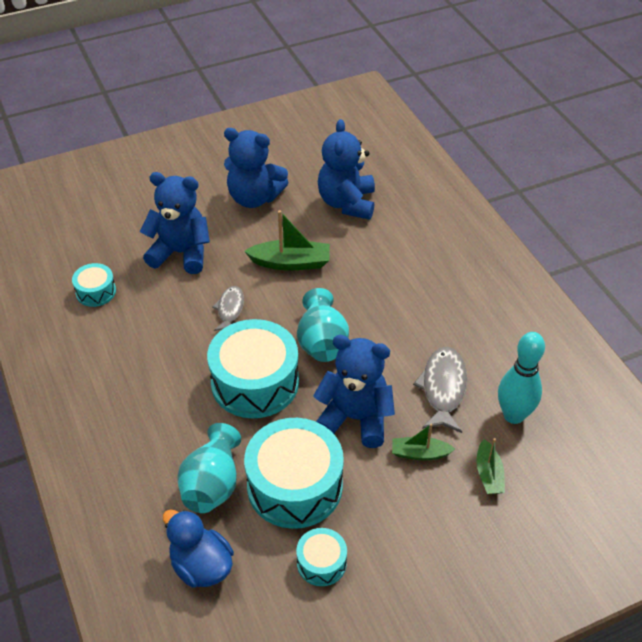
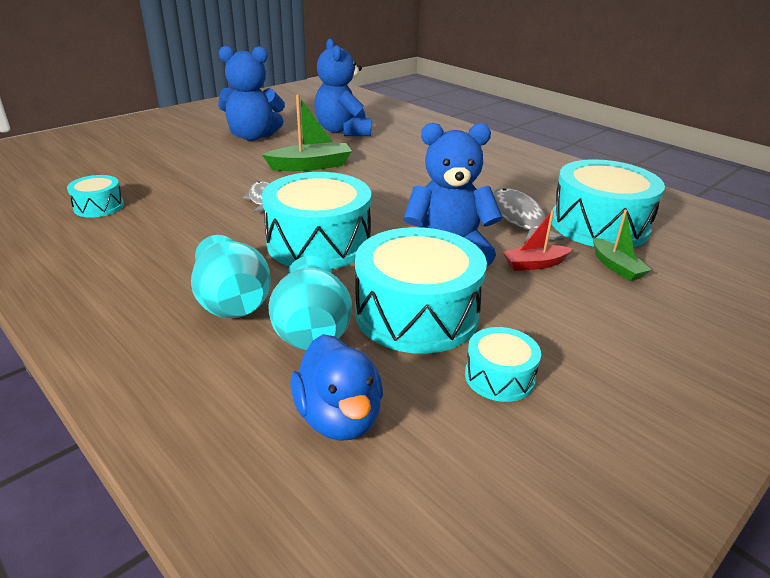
camera: 20 degrees left, 15 degrees down
(181, 253) = (191, 172): blue teddy bear -> none
(201, 566) = (339, 417): blue duck -> blue duck turned 135 degrees counterclockwise
(322, 342) = (374, 207): turquoise vase -> turquoise vase (232, 304)
(420, 453) = (535, 264): green boat -> red boat
(513, 415) = (599, 225): turquoise bowling pin -> turquoise drum

